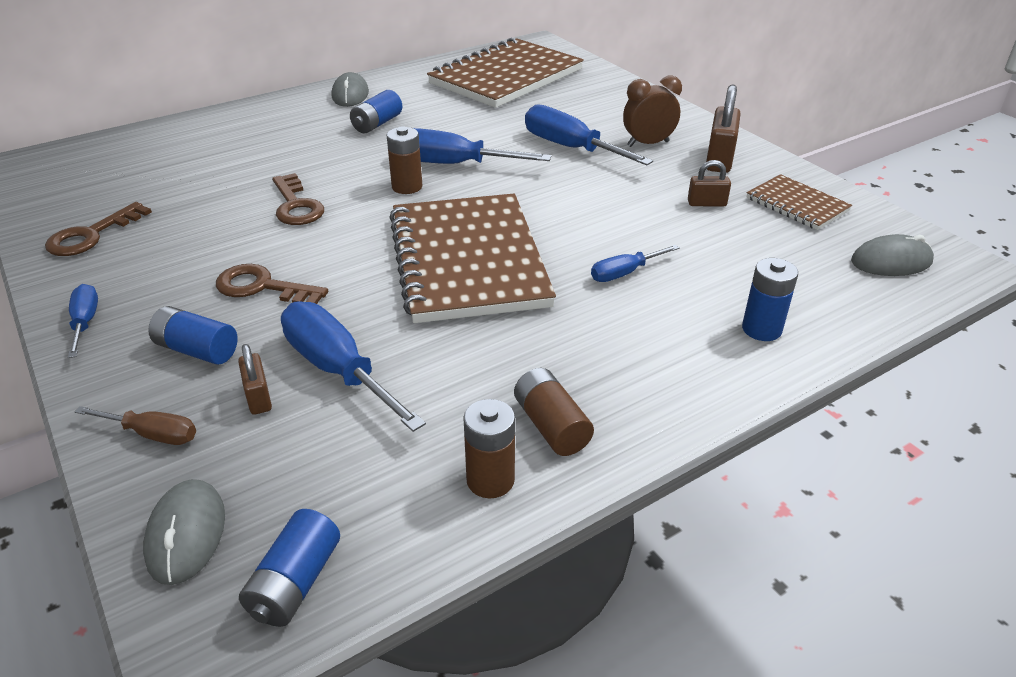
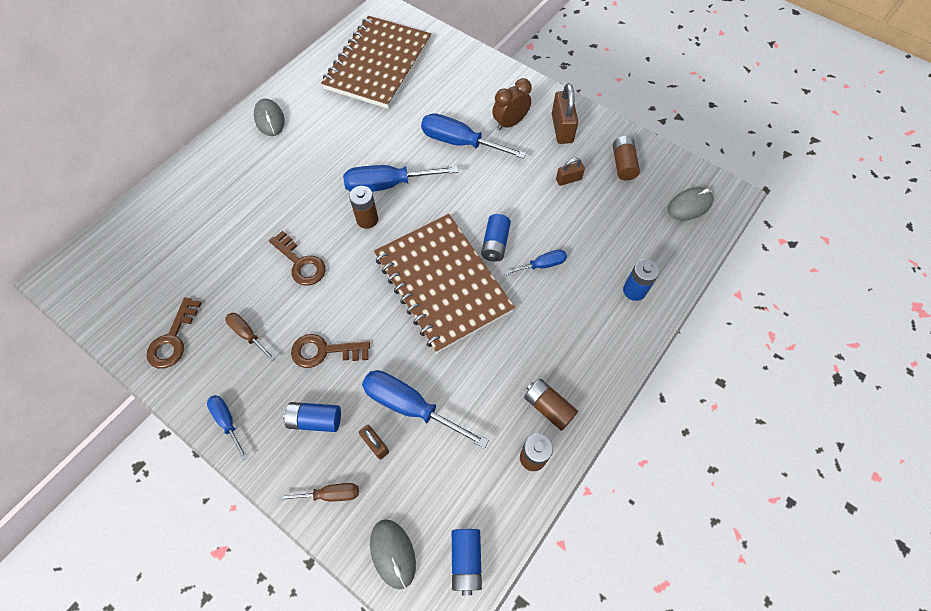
camera: 20 degrees left, 25 degrees up
(181, 251) = (247, 334): none -> brown screwdriver
(377, 124) = (309, 152): blue battery -> blue battery (495, 244)
(624, 273) = (542, 265): blue screwdriver -> blue screwdriver turned 150 degrees counterclockwise
(797, 204) = (623, 164): brown notebook -> brown battery

